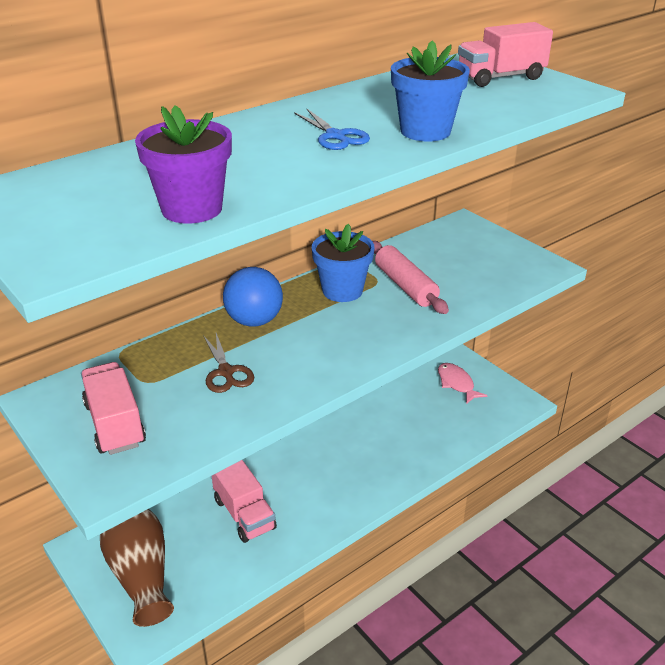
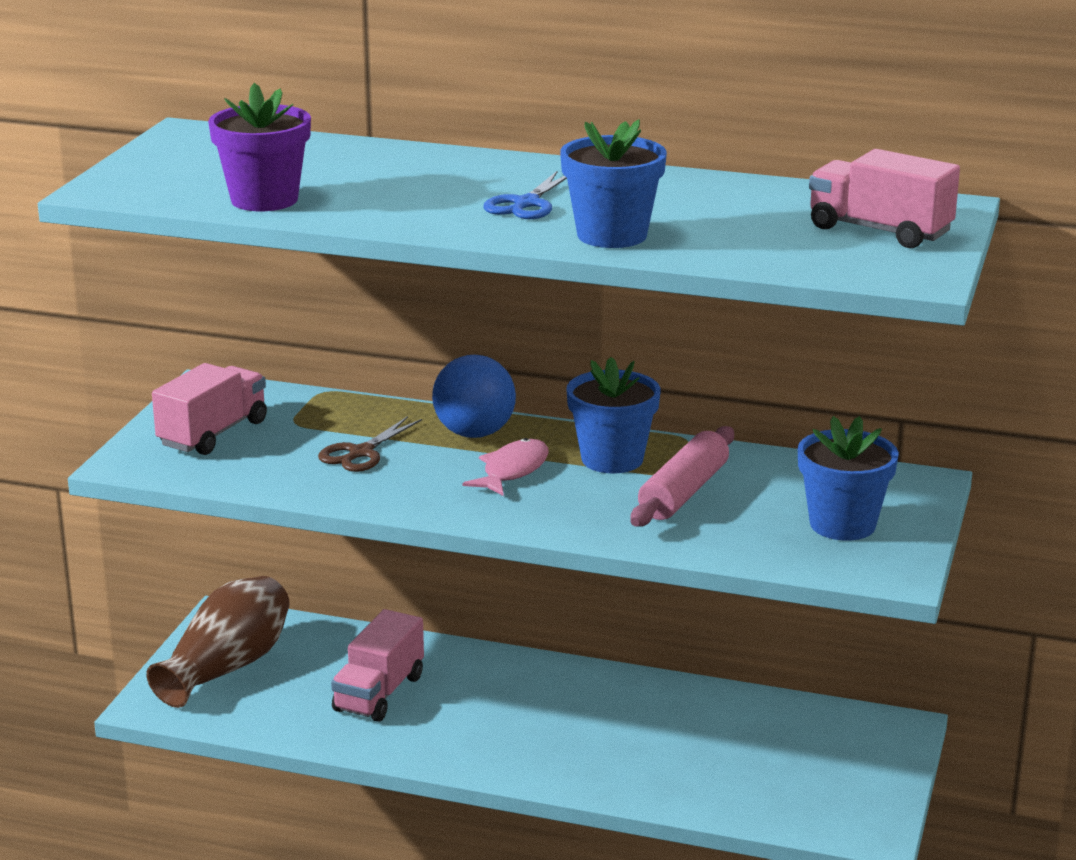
camera: 55 degrees right, 10 degrees down
(456, 383) = (834, 758): pink fish -> pink fish (512, 470)
(486, 258) = (842, 524): none -> blue flower pot

